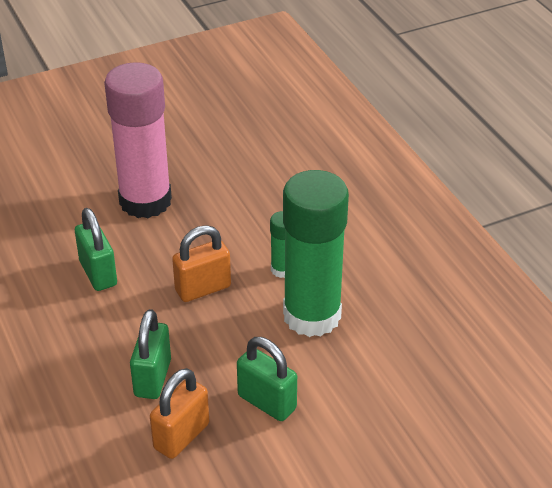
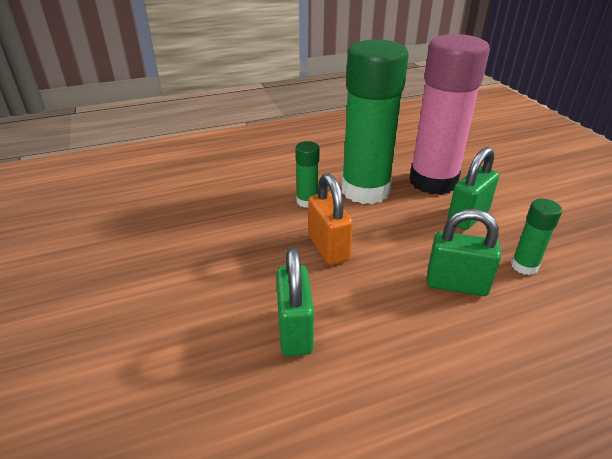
camera: 85 degrees left, 5 degrees down
(98, 273) = (294, 331): green padlock -> green padlock turned 75 degrees counterclockwise
(145, 201) = (173, 288): pink glue stick -> pink glue stick (433, 181)
(181, 436) = (524, 266): orange padlock -> green glue stick

